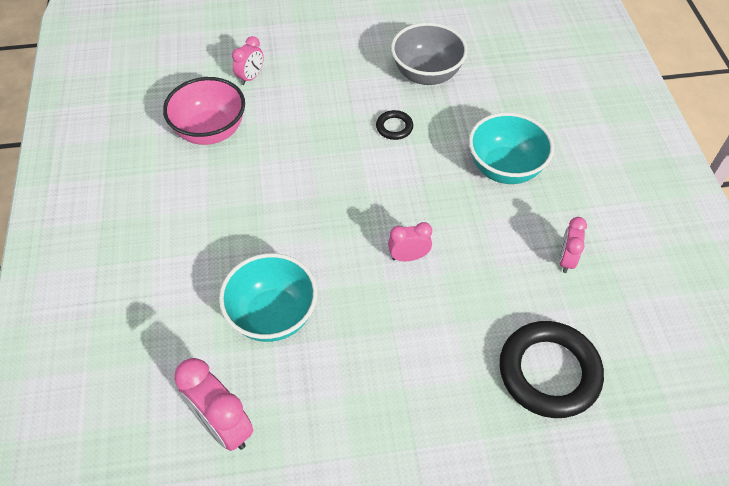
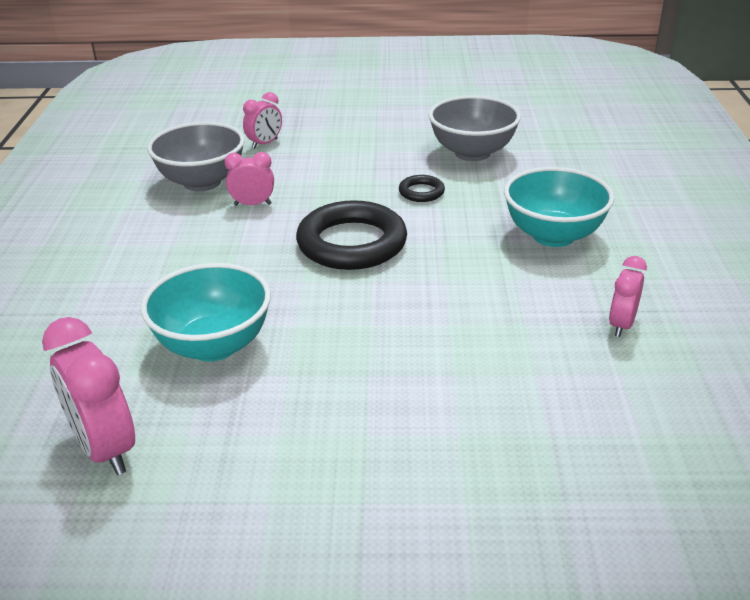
camera: 10 degrees right, 20 degrees down
(210, 131) = (202, 182): pink bowl -> grey bowl
(408, 257) = (408, 305): pink clock -> pink clock (253, 204)
(549, 372) = (578, 438): black ring -> black ring (352, 243)

